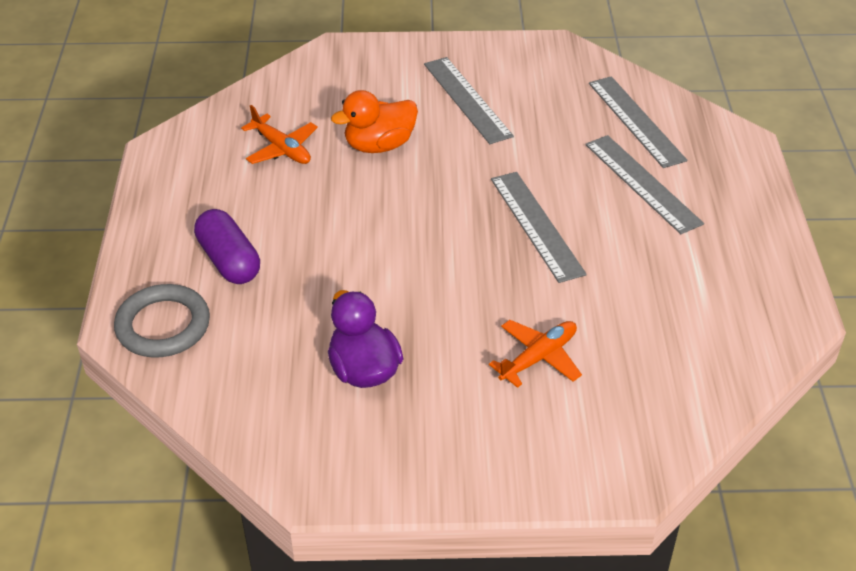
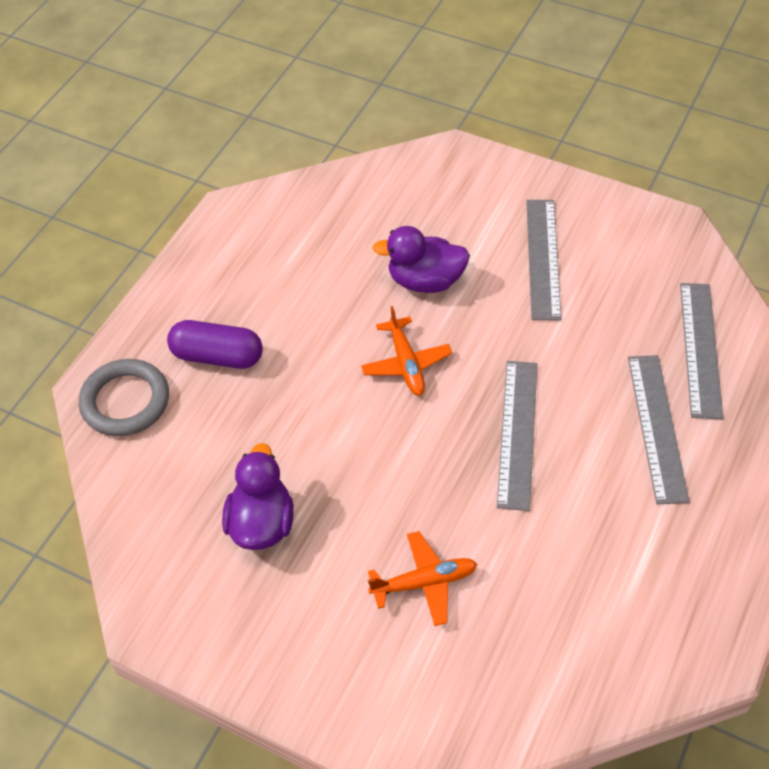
camera: 30 degrees right, 10 degrees up
(229, 261) = (217, 356): purple capsule -> purple capsule turned 75 degrees counterclockwise
(281, 149) = (334, 250): orange plane -> orange plane (406, 363)
(379, 145) = (425, 281): orange duck -> purple duck

